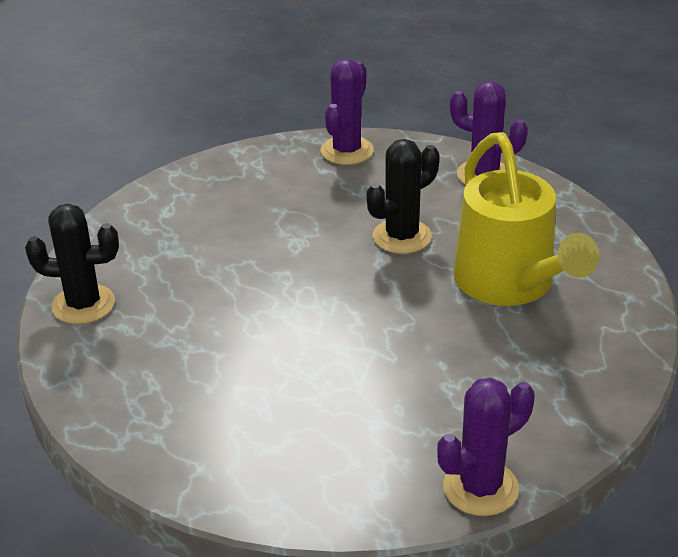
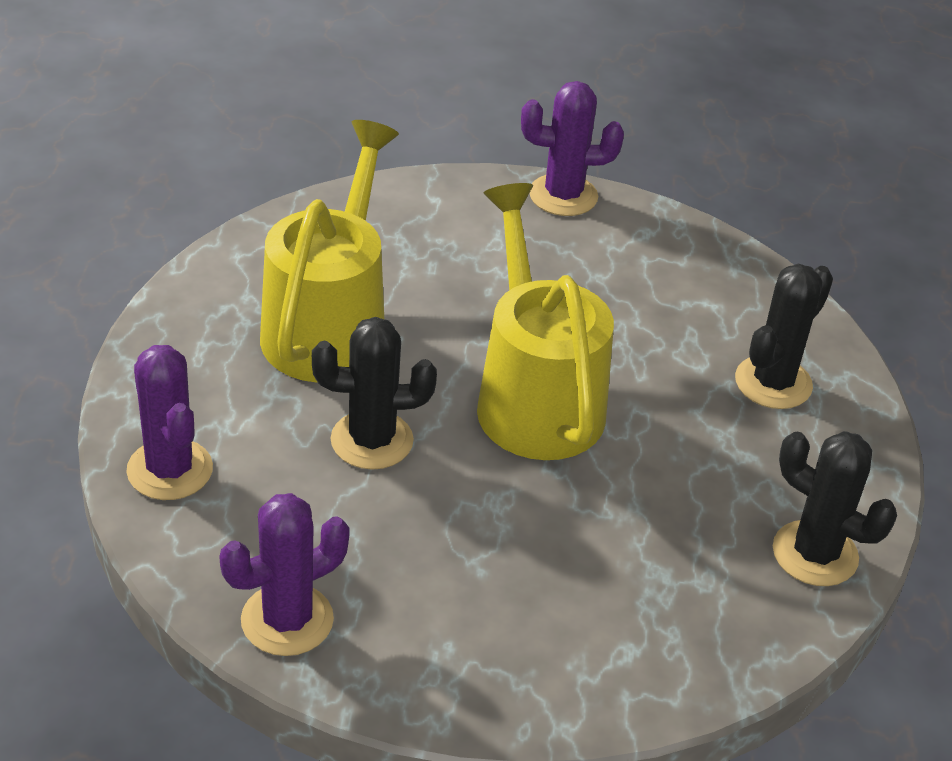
camera: 150 degrees left, 5 degrees up
(175, 405) = (773, 383): none -> black cactus
(335, 308) = (534, 396): none -> yellow watering can

